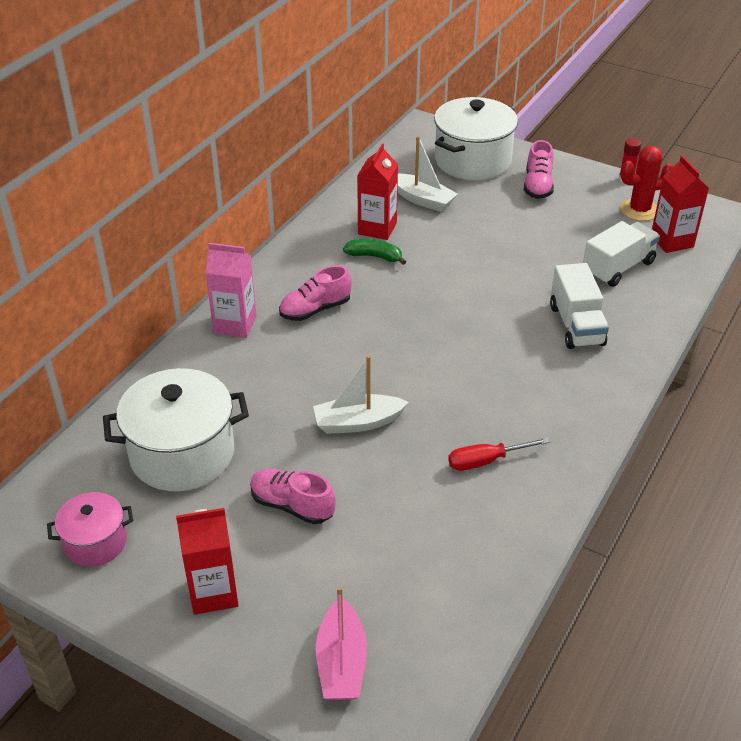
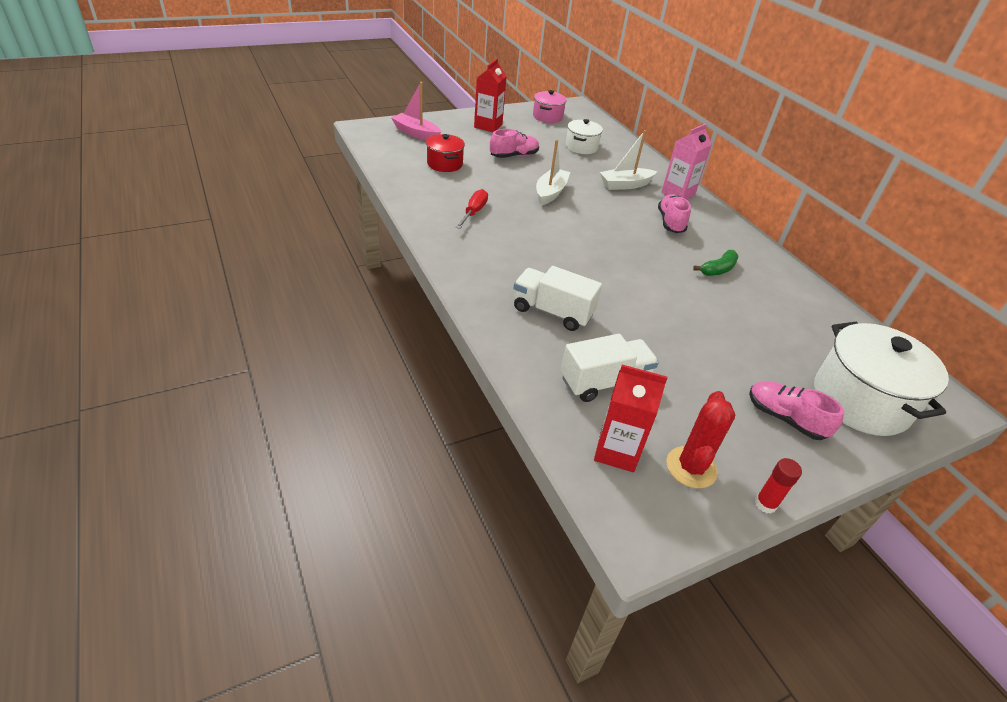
camera: 120 degrees right, 0 degrees up
(182, 454) = (581, 147): white pot -> white pot, size x0.55
(377, 228) = (758, 288): red carton -> none
(401, 561) = (444, 164): none -> red pot
(422, 200) = (794, 331): white boat -> white boat (625, 185)
(618, 268) = (604, 382): white truck -> white truck turned 105 degrees counterclockwise

